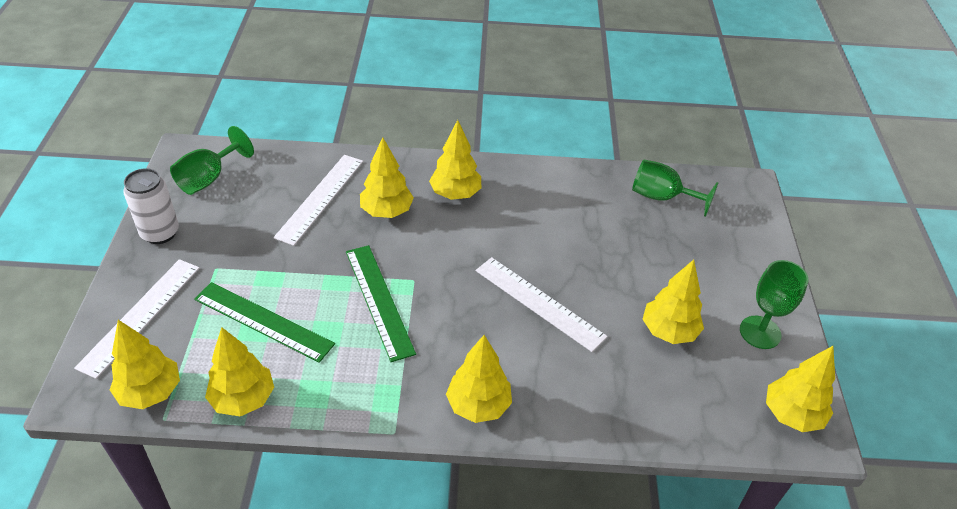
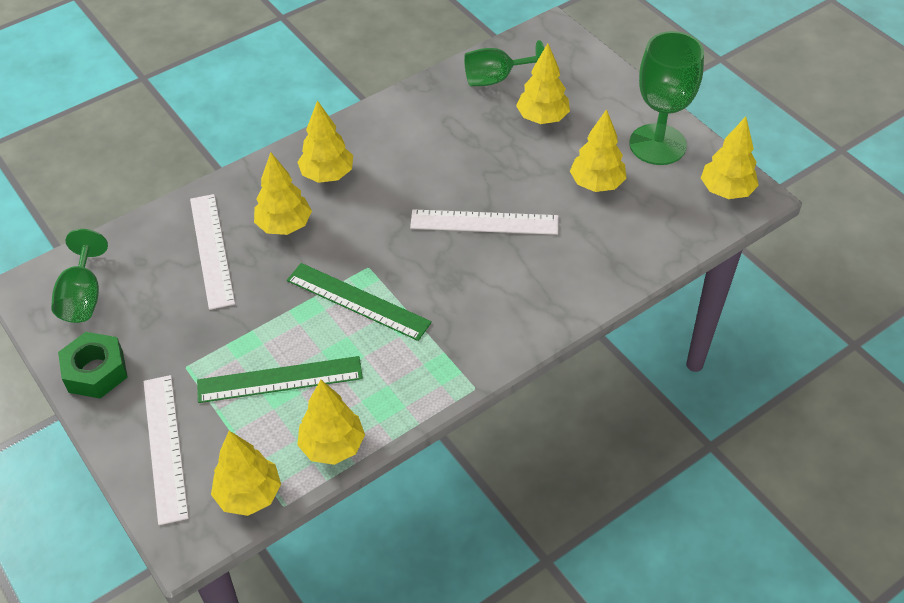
camera: 35 degrees left, 5 degrees up
(160, 233) = (96, 371): white can -> green nut
(478, 405) = (515, 327): yellow tree -> yellow tree (542, 118)
(760, 332) = (657, 144): green goblet -> green goblet, size x1.52

